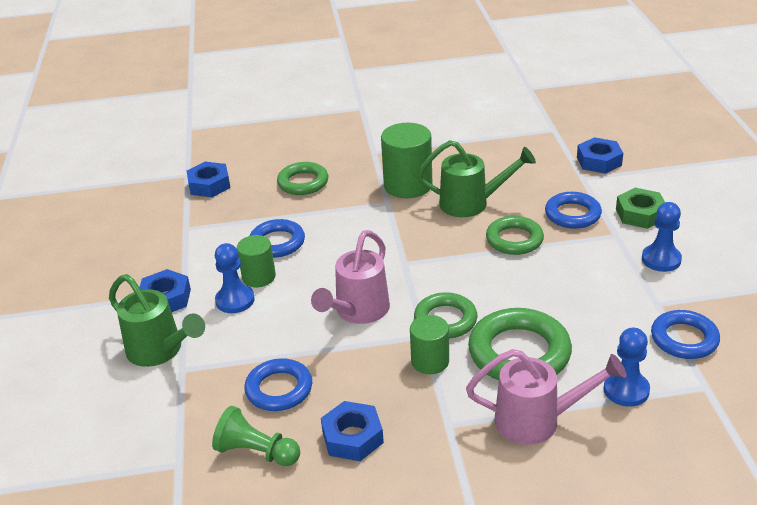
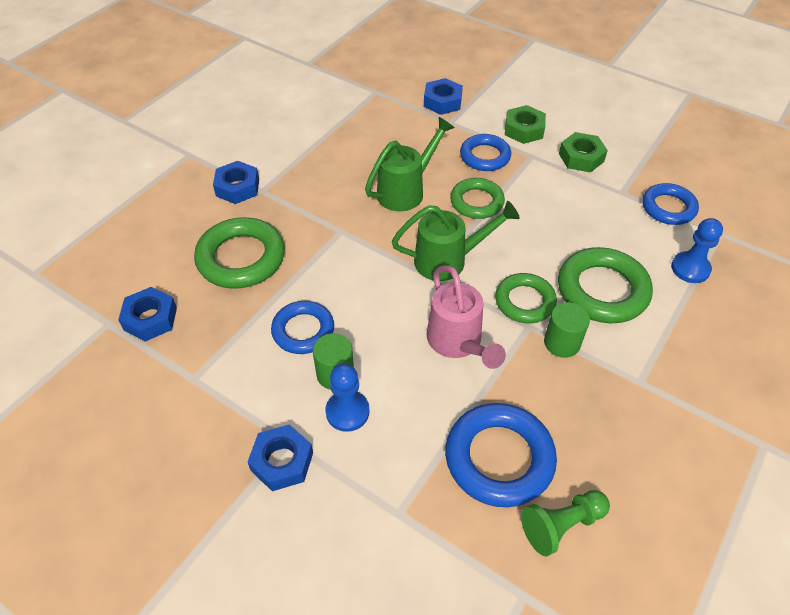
camera: 50 degrees left, 15 degrees up
(160, 351) = (354, 514): green watering can -> green watering can (448, 260)
(279, 389) = (499, 458): blue ring -> blue ring, size x1.54
(303, 182) = (241, 258): green ring -> green ring, size x1.54
(352, 437) = (602, 448): blue nut -> blue nut (237, 187)
(408, 185) = (335, 205): green cylinder -> none
(536, 420) = (679, 332): pink watering can -> none
(661, 259) = (581, 157): blue pawn -> green nut

